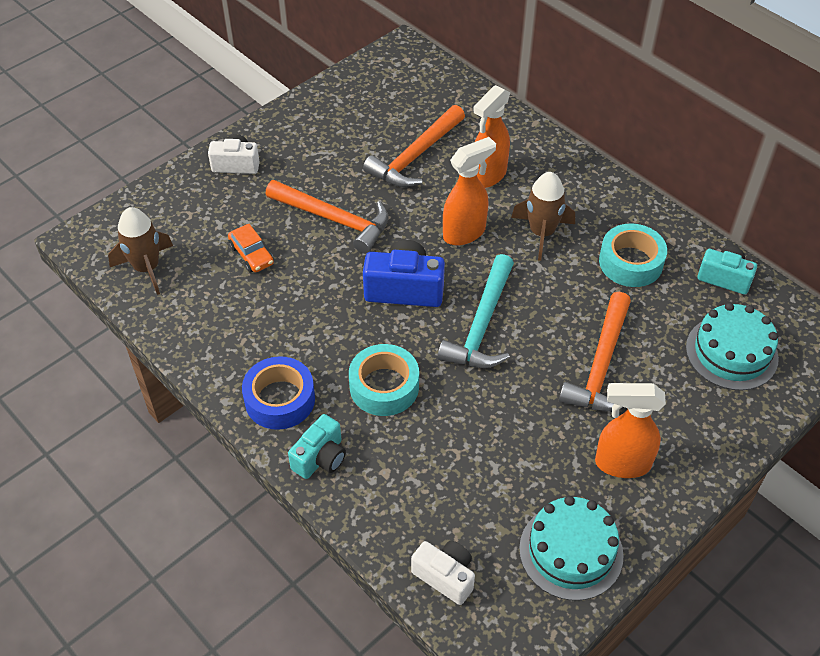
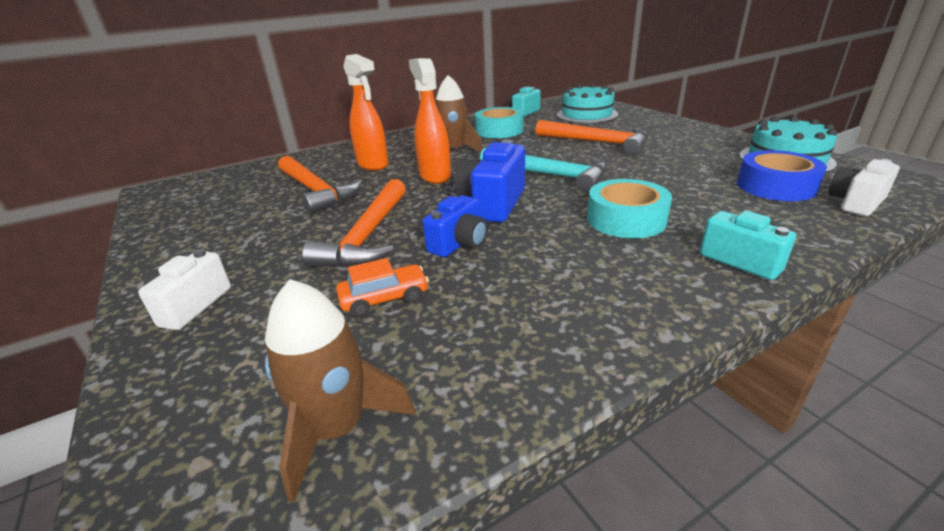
camera: 75 degrees left, 20 degrees down
(280, 399) = (655, 285): blue tape -> blue tape (775, 186)
(328, 279) = (459, 243): none -> blue camera
(334, 220) = (367, 236): orange hammer -> orange hammer turned 150 degrees clockwise
(621, 464) = (690, 142): orange spray bottle -> none

